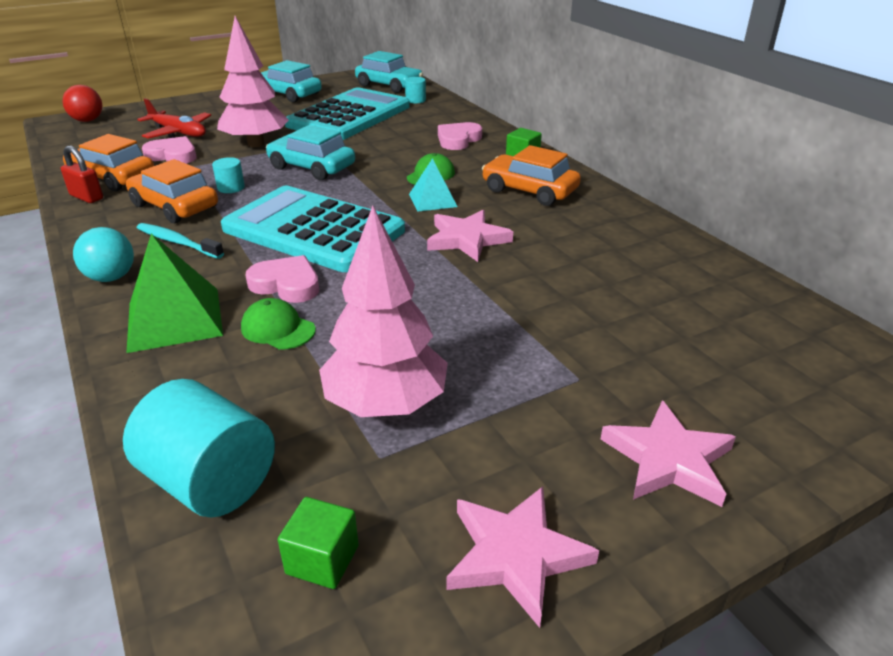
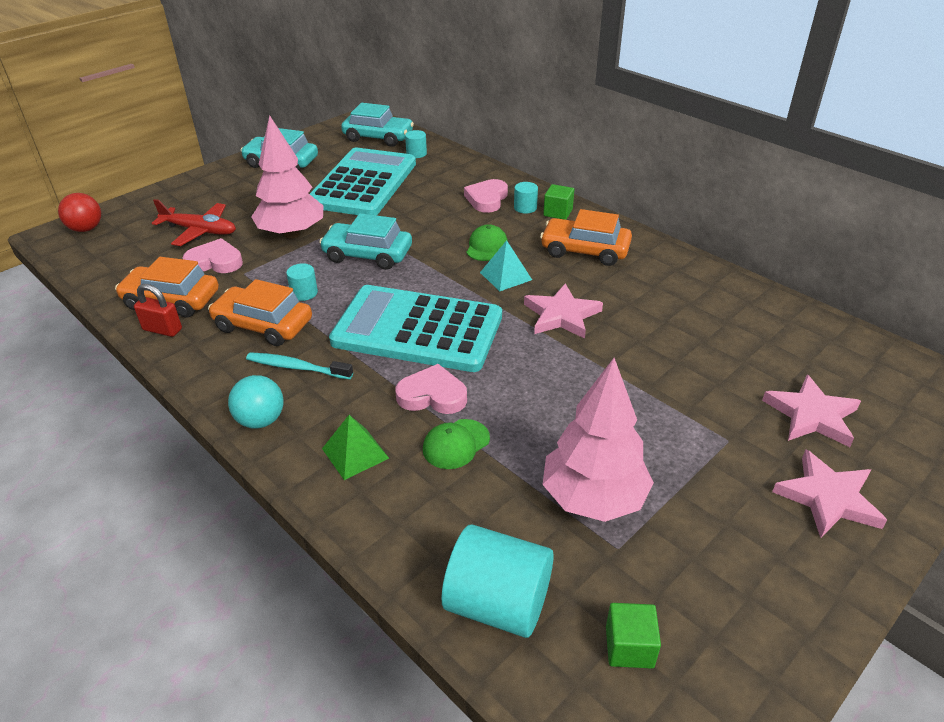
camera: 15 degrees left, 5 degrees up
(175, 319) = (355, 453): green pyramid -> green pyramid, size x0.61
(278, 329) = (456, 444): green cap -> green cap turned 60 degrees counterclockwise
(491, 150) = (525, 208): none -> turquoise cylinder
(516, 555) = (764, 605): pink star -> pink star (811, 415)

